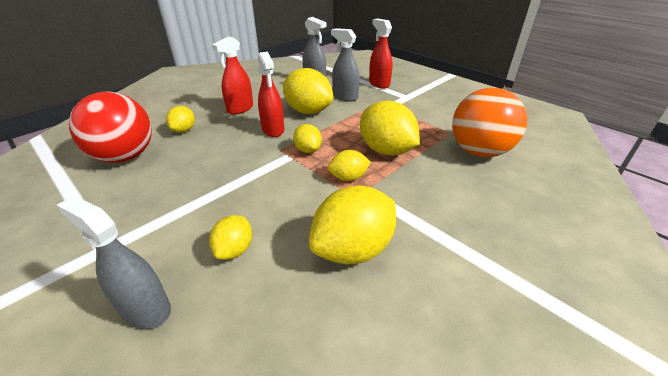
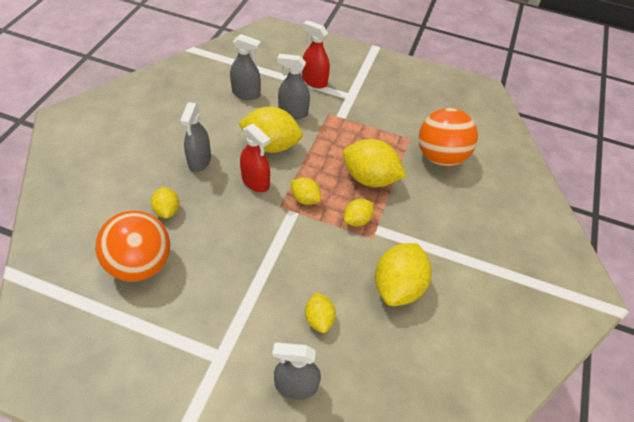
camera: 30 degrees left, 15 degrees up
(125, 156) = (141, 263): red ball -> orange ball
(240, 109) = (199, 161): red spray bottle -> grey spray bottle

